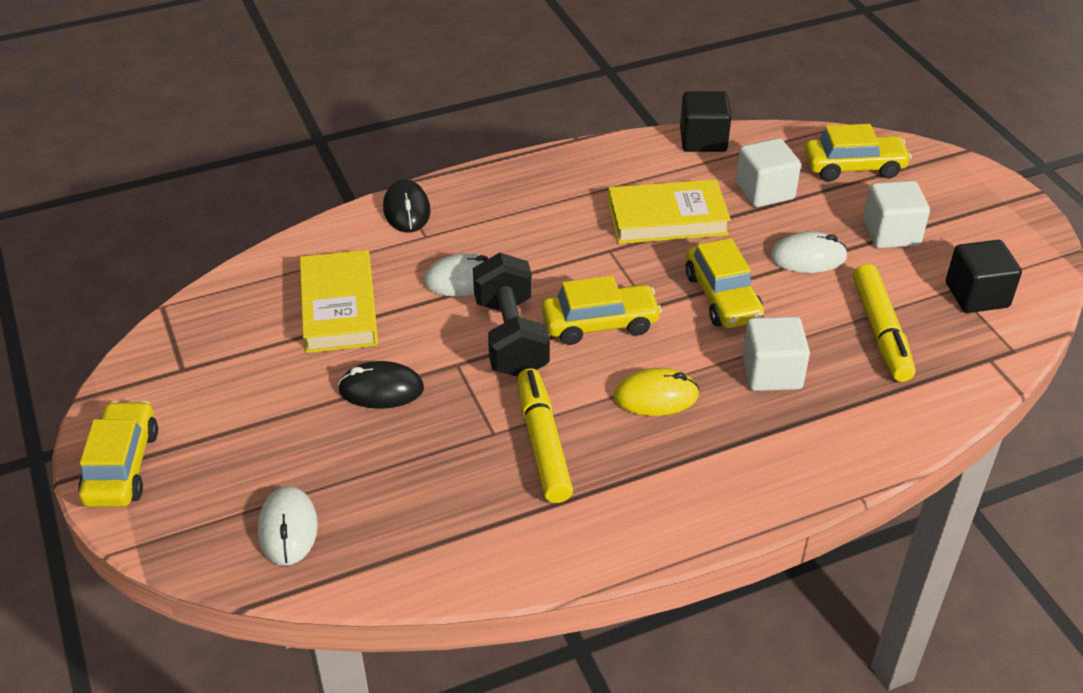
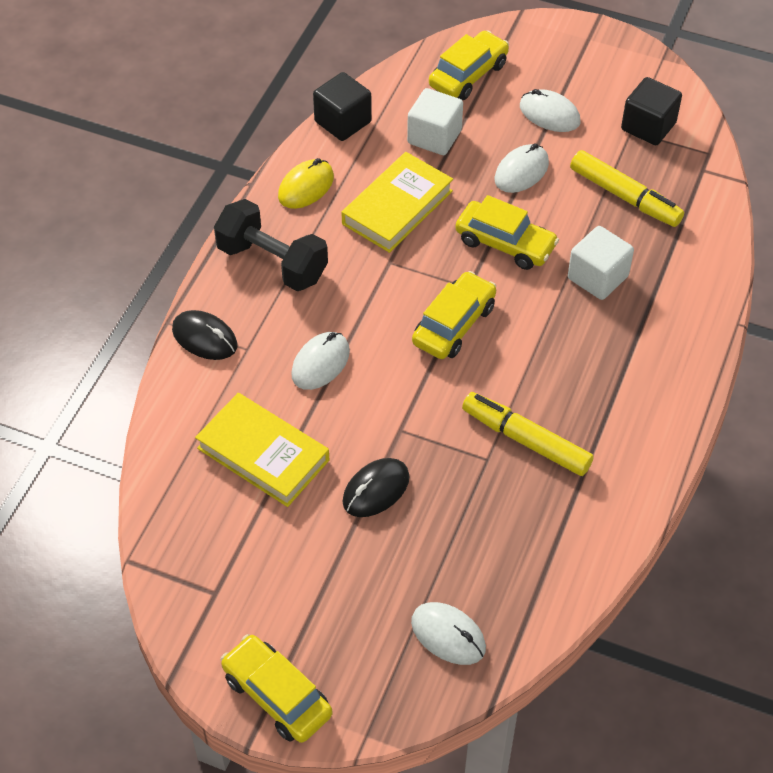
camera: 45 degrees left, 10 degrees up
(511, 337) = (410, 381): black dumbbell -> black dumbbell (272, 262)
(656, 396) = (551, 350): yellow mouse -> yellow mouse (306, 187)
(891, 233) = (549, 114): white cube -> white mouse

